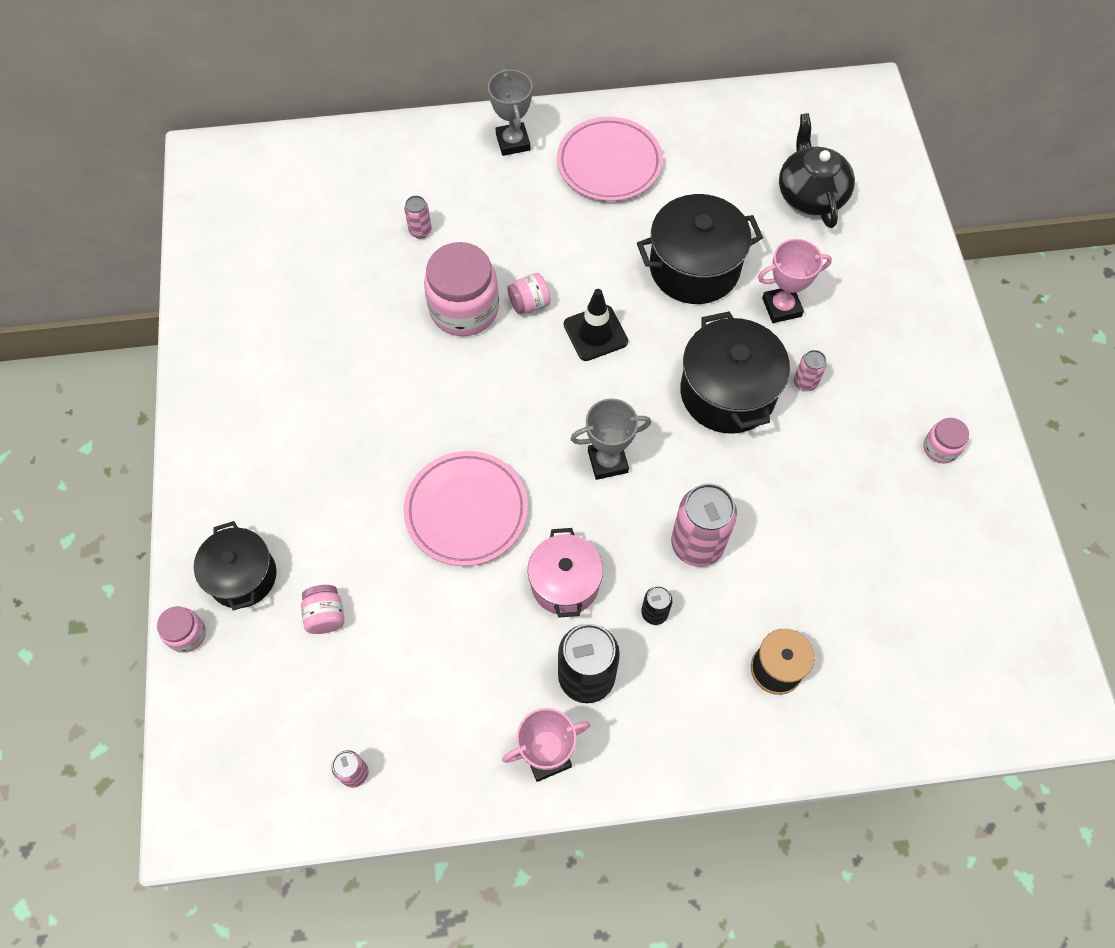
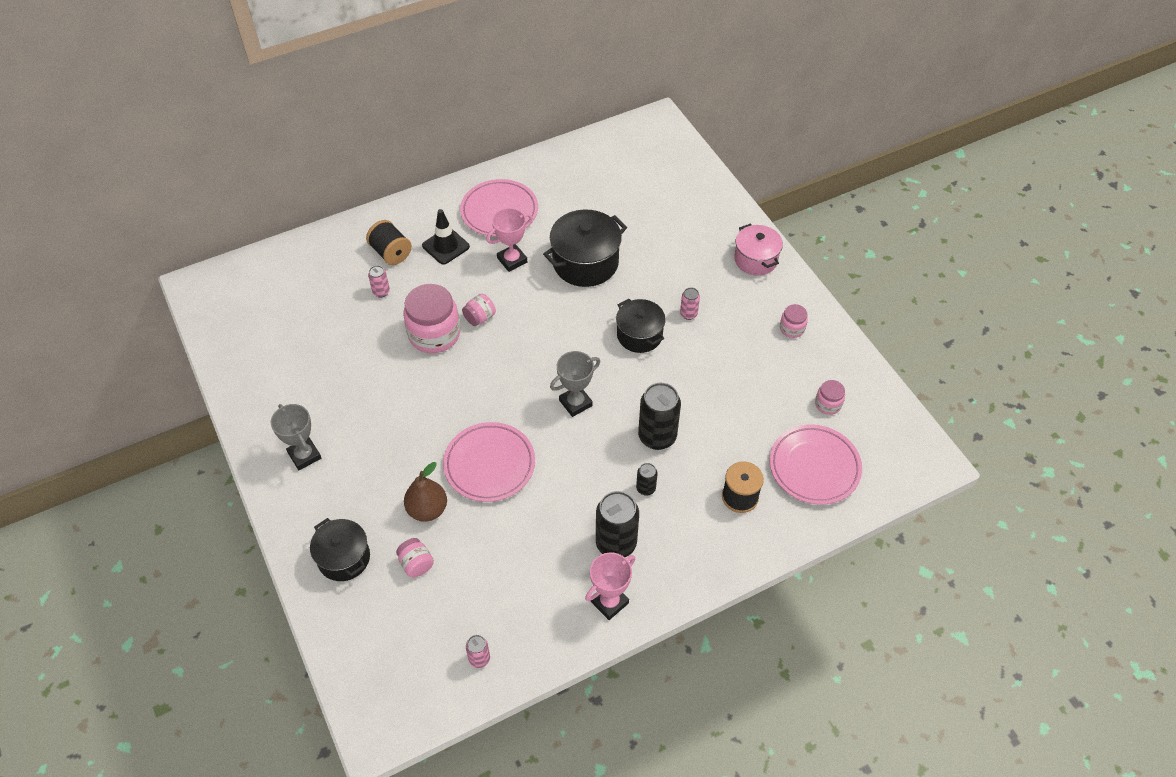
camera: 20 degrees left, 10 degrees down
(187, 634) = (318, 609): pink jar -> pink jar (828, 404)
(367, 546) = (427, 509): none -> brown pear
(452, 181) = (391, 253): none -> black spool
(513, 142) = (425, 215): grey trophy -> grey trophy (304, 455)
(565, 583) = (577, 489): pink pot -> pink pot (755, 260)
(595, 333) = (534, 323): black traffic cone -> black traffic cone (445, 246)
(697, 544) = (657, 436): pink can -> black can
(727, 392) = (639, 335): black pot -> black pot, size x0.66
(781, 307) = (654, 271): pink trophy -> pink trophy (512, 260)
(810, 194) = (645, 194): black teapot -> none
(895, 661) = (814, 467): none -> pink plate

